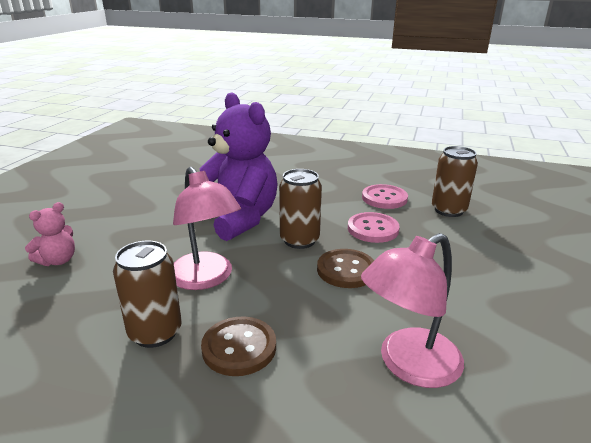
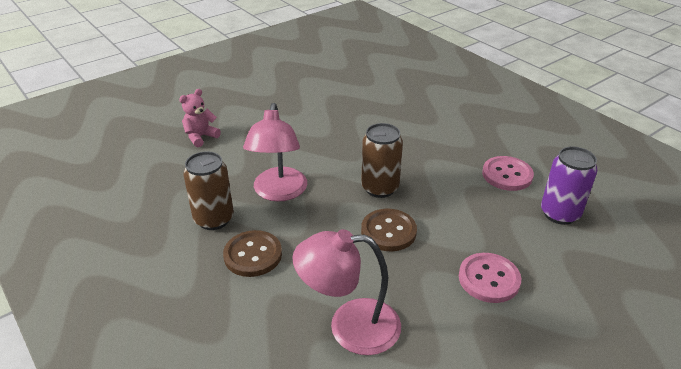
camera: 35 degrees right, 10 degrees up
(58, 260) = (200, 137): pink teddy bear -> pink teddy bear turned 150 degrees clockwise
(239, 219) = (351, 148): purple teddy bear -> none
(373, 229) = (456, 203): pink button -> pink button (489, 279)
(448, 210) = (559, 214): brown can -> purple can

